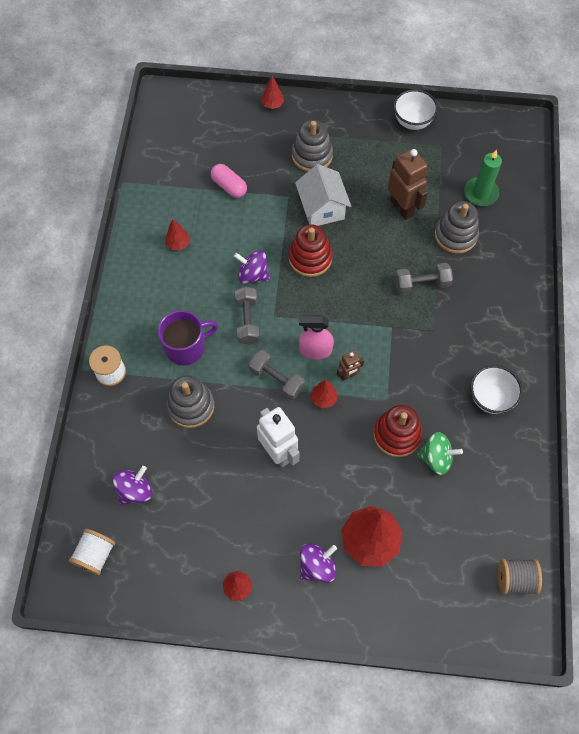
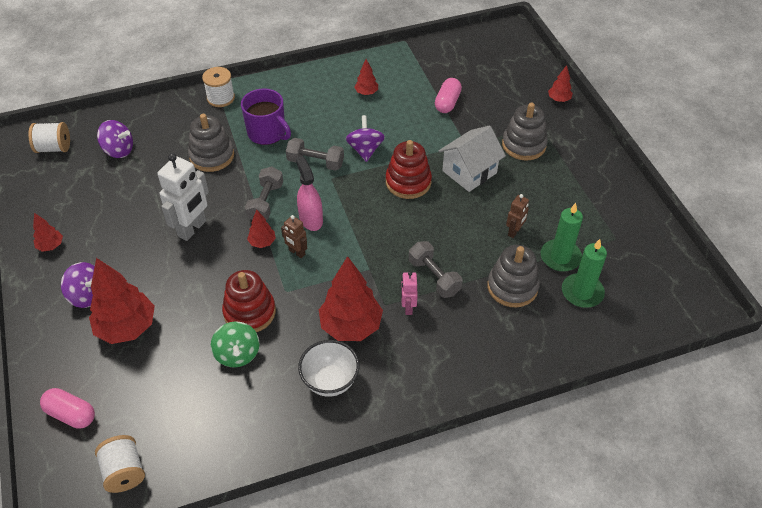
camera: 65 degrees right, 15 degrees down
(247, 321) = (315, 162): grey dumbbell -> grey dumbbell turned 45 degrees clockwise
(402, 208) = (514, 232): brown robot -> brown robot, size x0.53
(412, 122) = (626, 206): white bowl -> none
(442, 190) = (560, 257): none -> green candle
(443, 315) = (408, 307): none -> pink robot
(443, 610) = (71, 414): none -> pink capsule
(444, 363) = (351, 326): none -> red tree
(515, 579) = (124, 472): grey spool -> white spool

